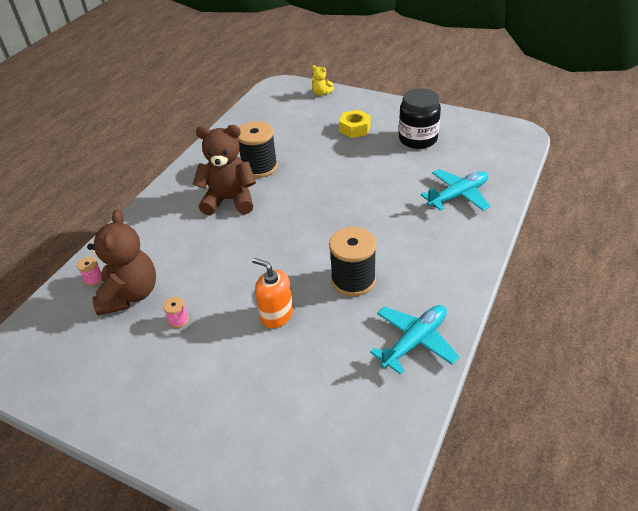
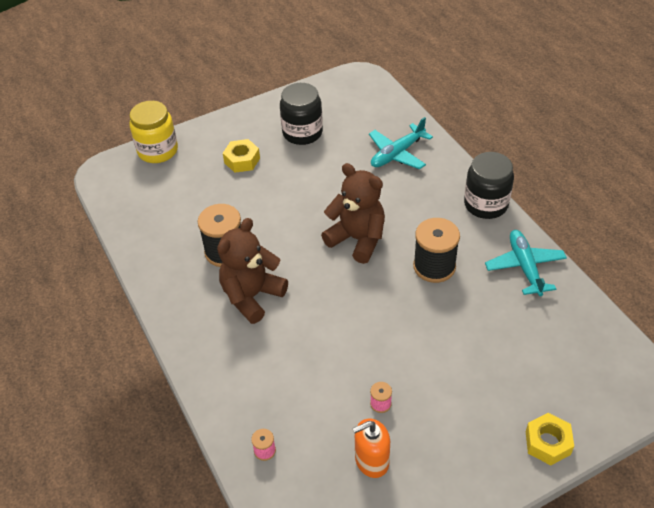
camera: 55 degrees left, 5 degrees up
(130, 295) = (315, 428): brown teddy bear -> brown teddy bear (357, 239)
(212, 460) = (547, 443): none -> yellow nut
(276, 315) = (431, 333): orange soap dispenser -> orange soap dispenser (371, 460)
(321, 93) = (158, 151): yellow teddy bear -> yellow jar
(458, 195) = (397, 154): turquoise plane -> turquoise plane turned 135 degrees counterclockwise
(464, 277) = (486, 204): none -> black jar

